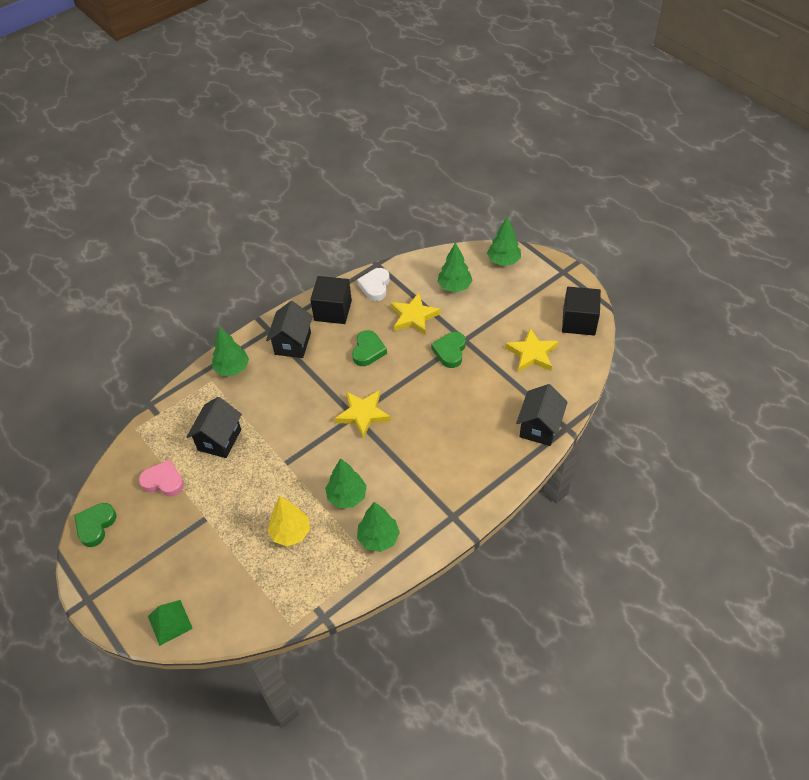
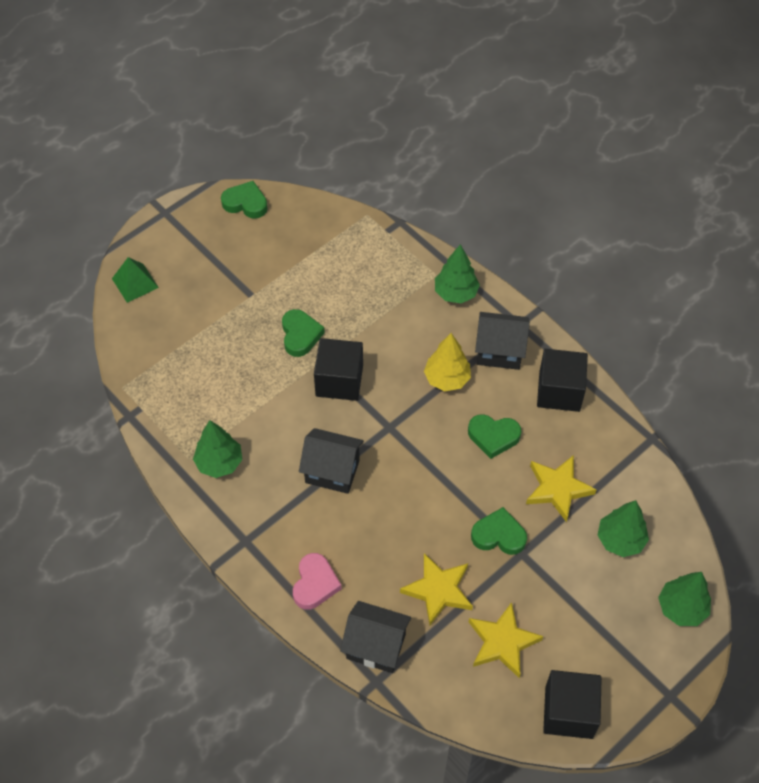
camera: 85 degrees right, 5 degrees up
(164, 481) = (298, 251): pink heart -> pink heart (315, 584)
(219, 440) = (352, 294): black house -> black house (332, 471)
(255, 478) = (300, 335): none -> green heart
(290, 533) = (230, 376): yellow tree -> yellow tree (447, 379)
(306, 449) = (339, 381): none -> black cube
(347, 496) = (274, 427): green tree -> none
(363, 414) = (391, 437): yellow star -> yellow star (438, 590)
(375, 286) = (608, 439): white heart -> none

